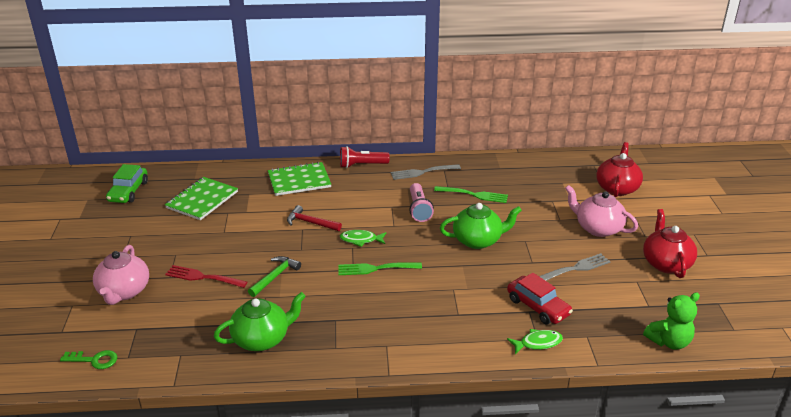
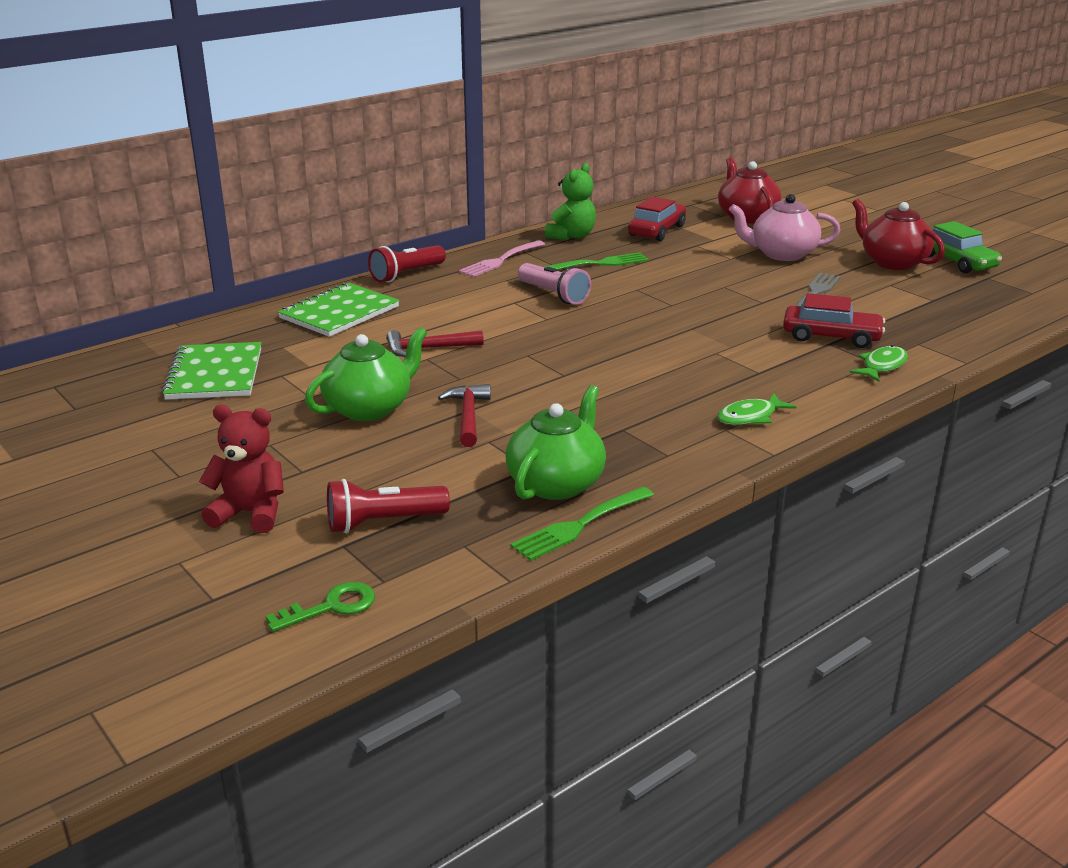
camera: 35 degrees left, 5 degrees down
(124, 292) = (250, 513): pink teapot -> red teddy bear
(128, 191) = (61, 402): green car -> green car (957, 262)
(165, 324) = (383, 522): none -> red flashlight
(203, 277) = (358, 453): red fork -> none
(275, 276) = (468, 416): green hammer -> red hammer
(361, 240) = (527, 344): green fish -> green fish (750, 417)
(375, 268) = (592, 364): green fork -> green fork (579, 525)
(422, 172) = (500, 260): grey fork -> pink fork
(478, 240) = (672, 301): green teapot -> green teapot (369, 408)
(542, 180) = (657, 231): none -> red car
(669, 341) = (996, 321): green teddy bear -> green teddy bear (571, 236)

